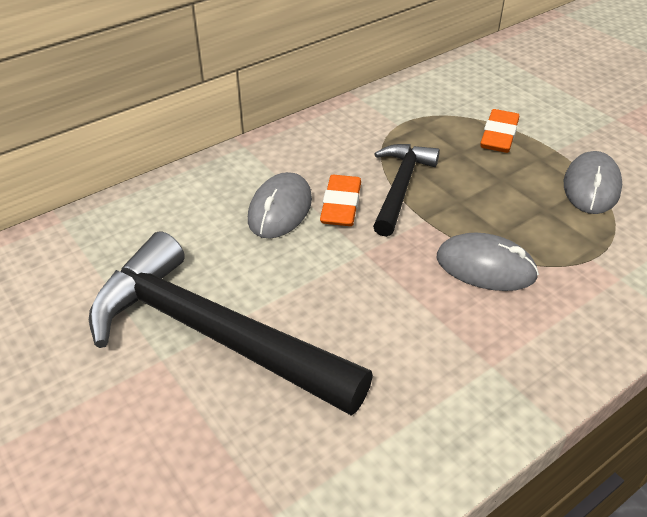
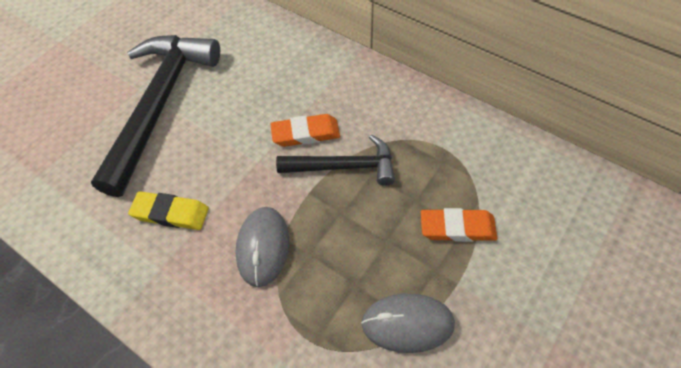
camera: 75 degrees right, 15 degrees up
(280, 209) = (288, 99): grey mouse -> none
(412, 344) = (171, 213): none -> yellow eraser

